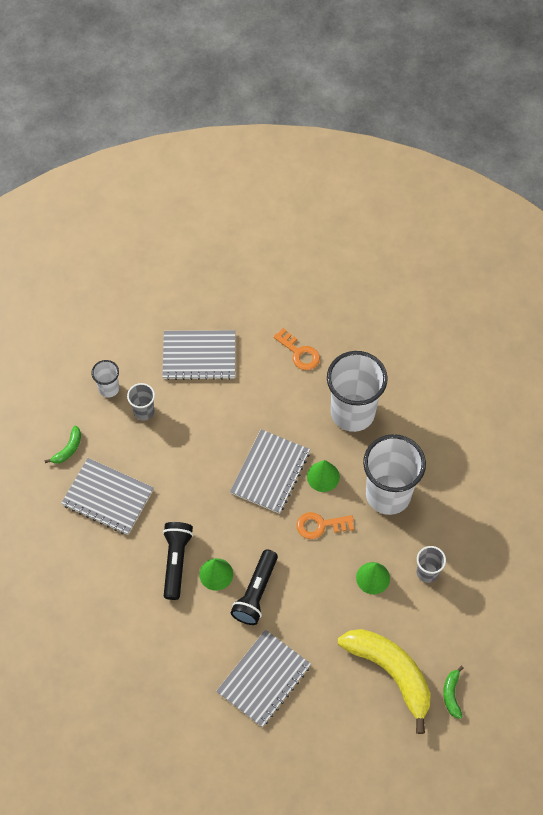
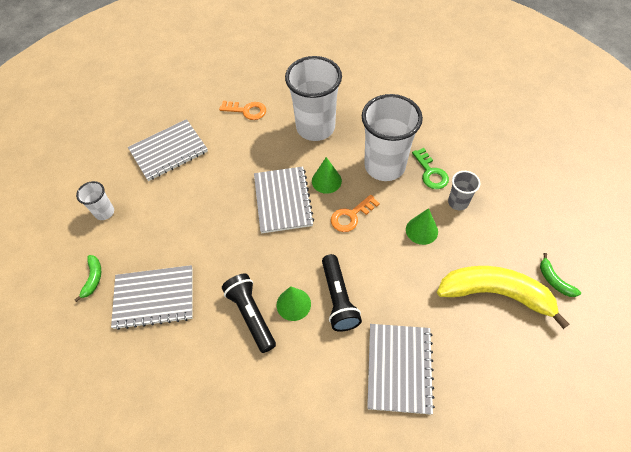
camera: 30 degrees left, 5 degrees down
(144, 411) = (146, 213): grey cup -> none
(426, 528) = (430, 172): none -> green key

